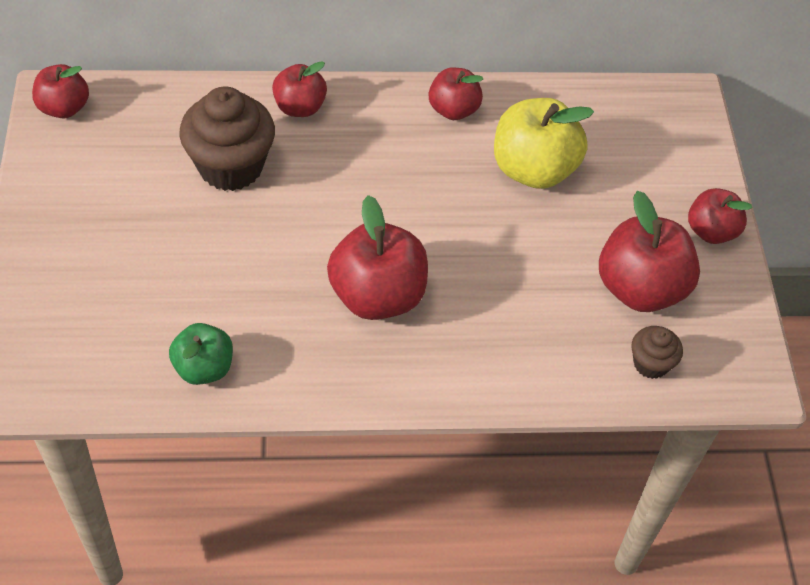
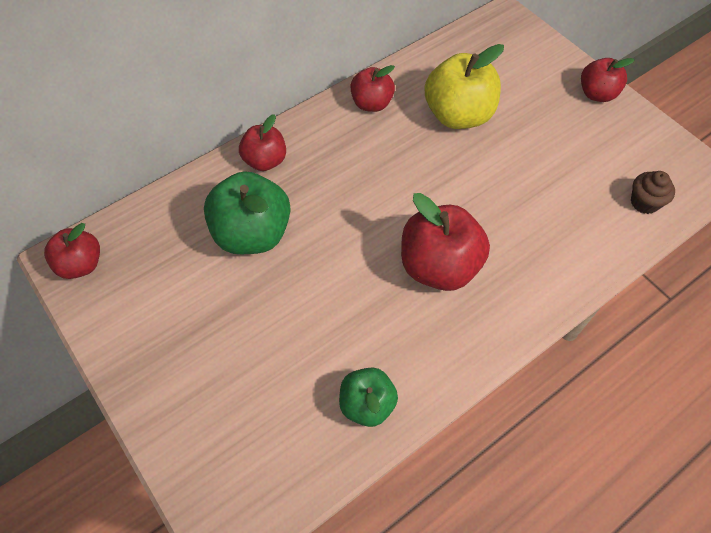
camera: 30 degrees left, 5 degrees up
(230, 166) = (252, 234): brown cupcake -> green apple
(640, 288) = (592, 156): red apple -> none

